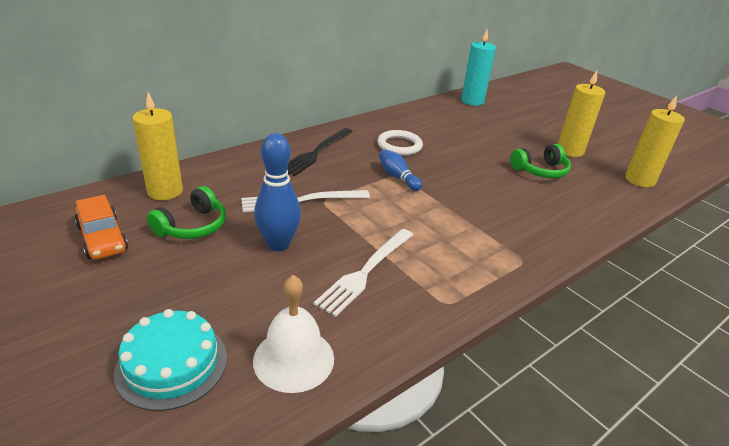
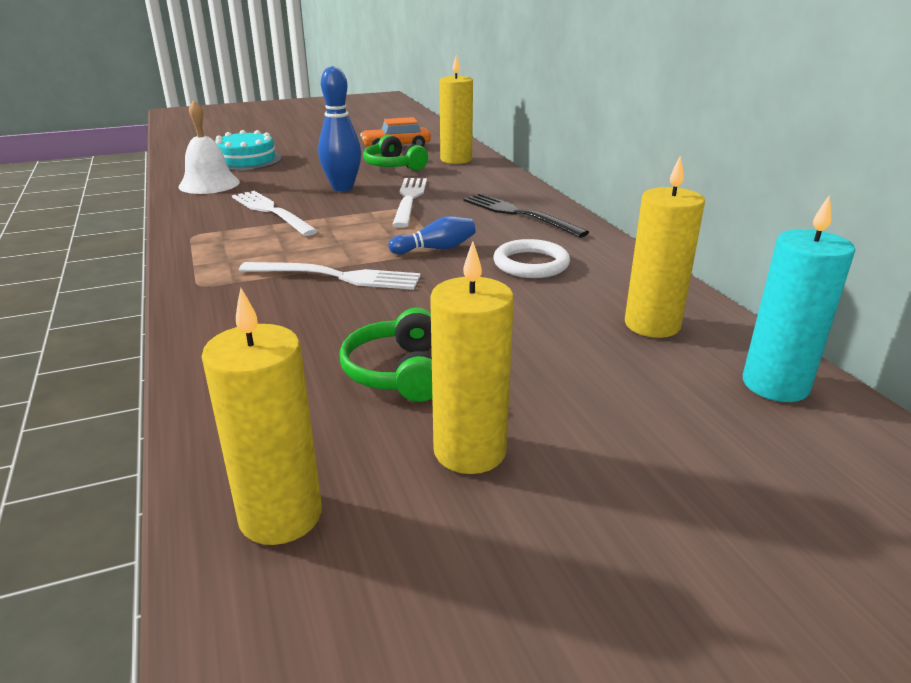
camera: 110 degrees right, 5 degrees down
(445, 118) = (652, 325): none -> yellow candle
(465, 206) = (337, 276): none -> white fork

